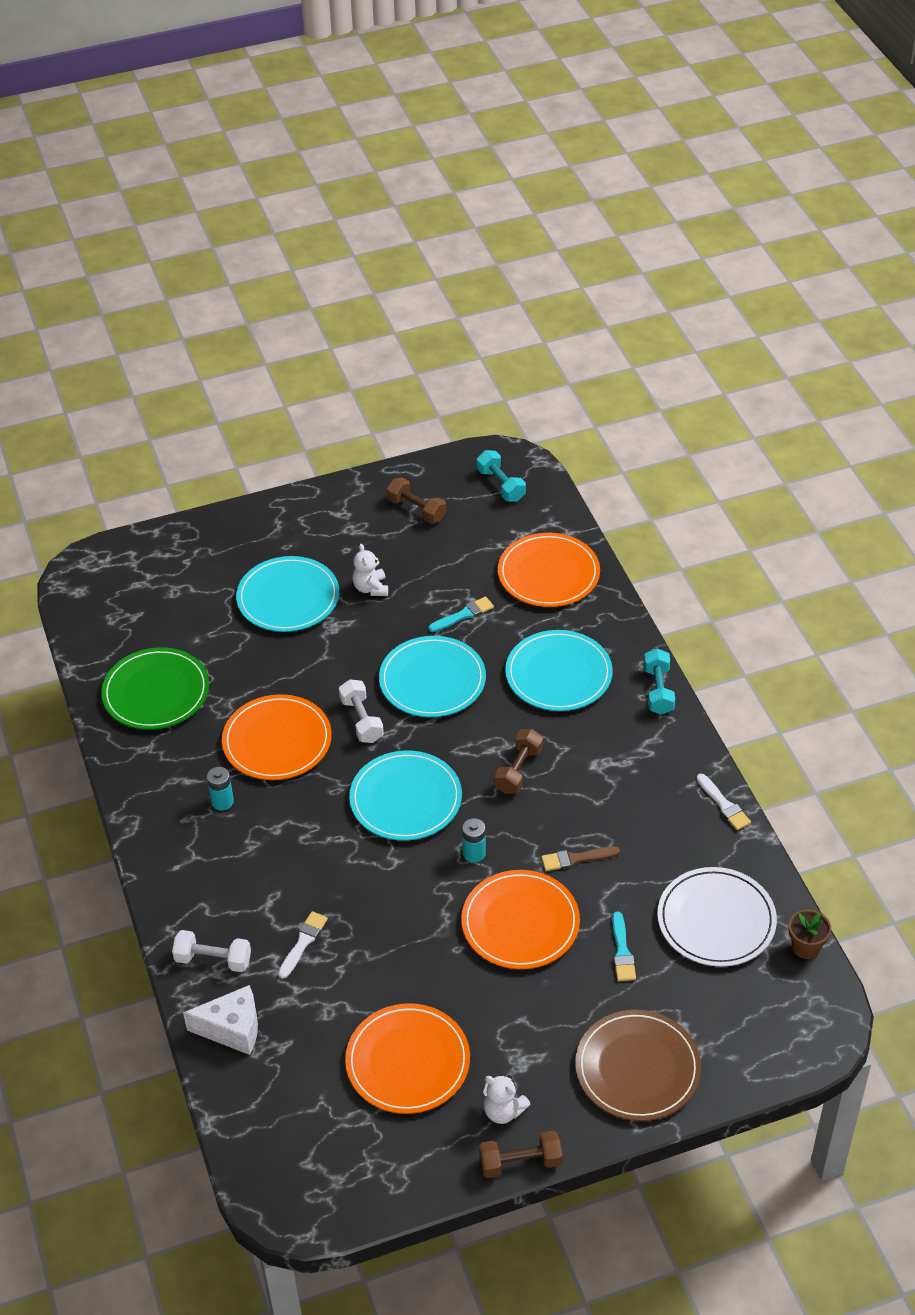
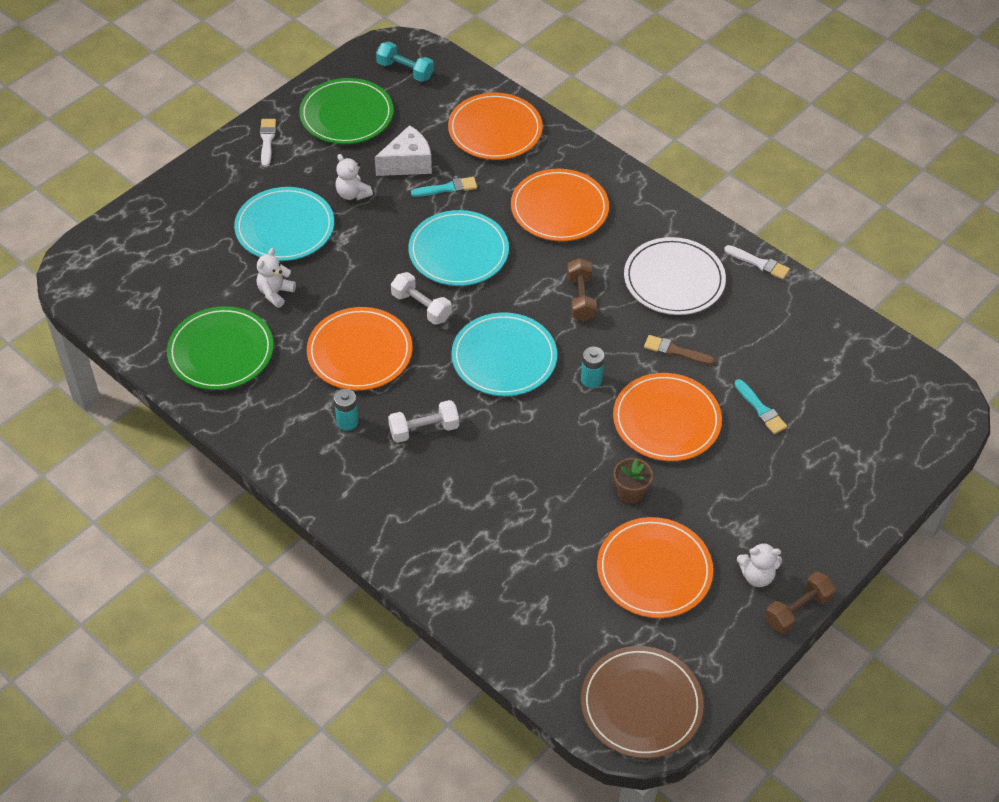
camera: 30 degrees left, 5 degrees up
(213, 959) = (432, 558): white dumbbell -> white dumbbell (424, 429)
(232, 1029) = (490, 608): white cheese -> white cheese (407, 163)
(239, 656) = (275, 293): none -> white teddy bear
(303, 942) = (500, 511): white brush -> white brush (267, 140)
(416, 509) = (346, 115): brown dumbbell -> green plate
(463, 615) = (447, 188): turquoise brush -> turquoise brush turned 45 degrees clockwise
(558, 674) = (559, 208): turquoise plate -> orange plate
(576, 859) = (675, 351): brown brush -> brown brush turned 60 degrees clockwise
(637, 1068) = (835, 496): brown plate -> brown plate (641, 704)
(658, 690) = (647, 192): turquoise dumbbell -> none
(716, 920) = (815, 355): white plate -> white plate (674, 279)
(806, 947) = (894, 349): brown flower pot -> brown flower pot (630, 493)

